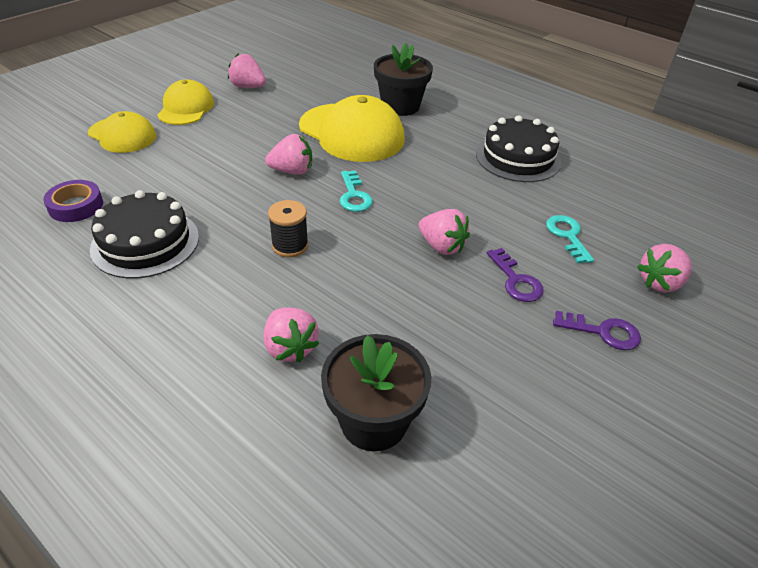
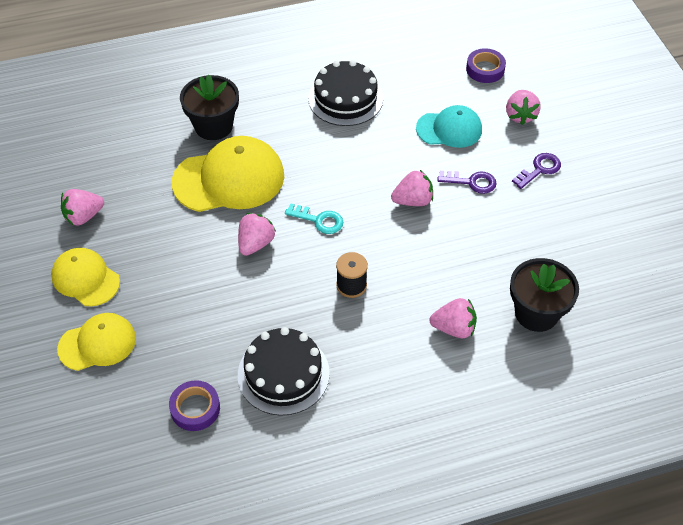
camera: 55 degrees left, 10 degrees up
(567, 236) = (449, 129): turquoise key -> turquoise cap
(683, 230) = (485, 69): none -> purple tape

